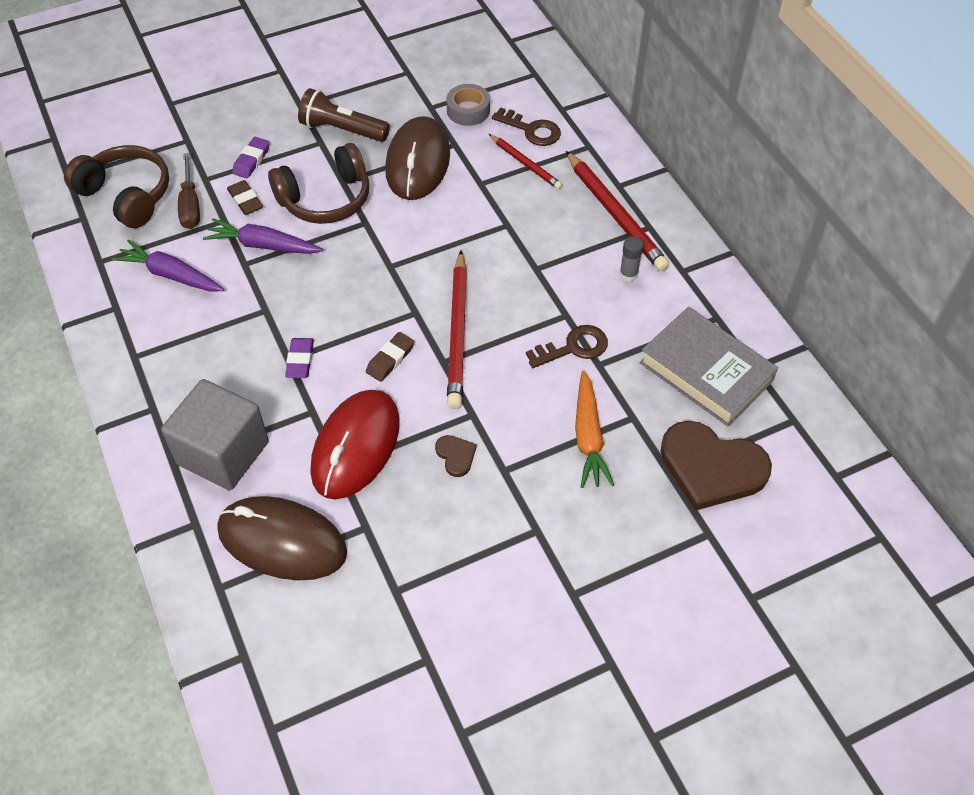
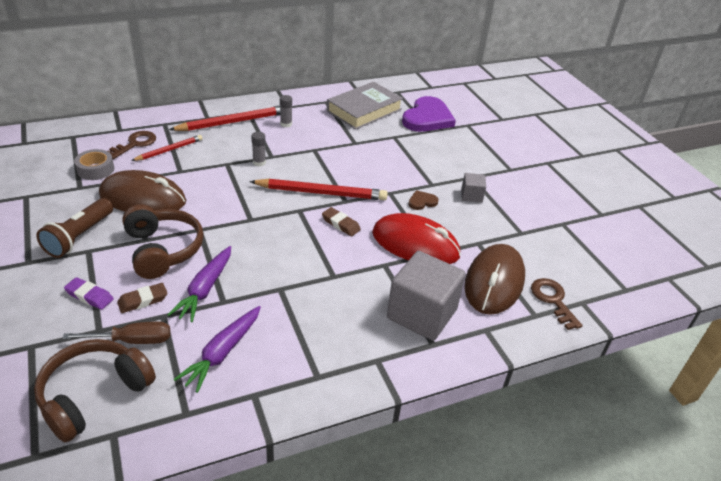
camera: 90 degrees left, 15 degrees down
(300, 360) = (336, 269): purple eraser -> none
(482, 525) = (471, 196): none -> grey cube
(517, 257) = (259, 162): none -> grey glue stick
(573, 347) = (341, 150): brown key -> brown key (553, 300)
(588, 437) = (408, 152): orange carrot -> none
(711, 467) = (427, 118): brown heart -> purple heart

